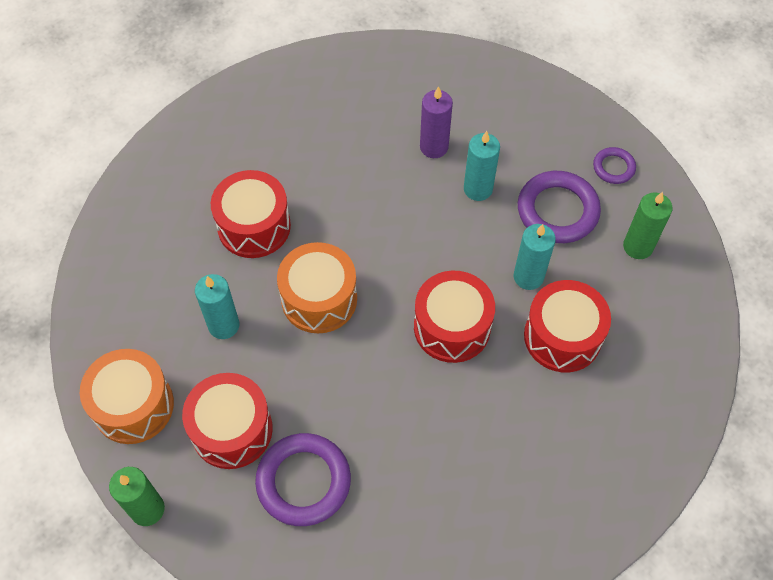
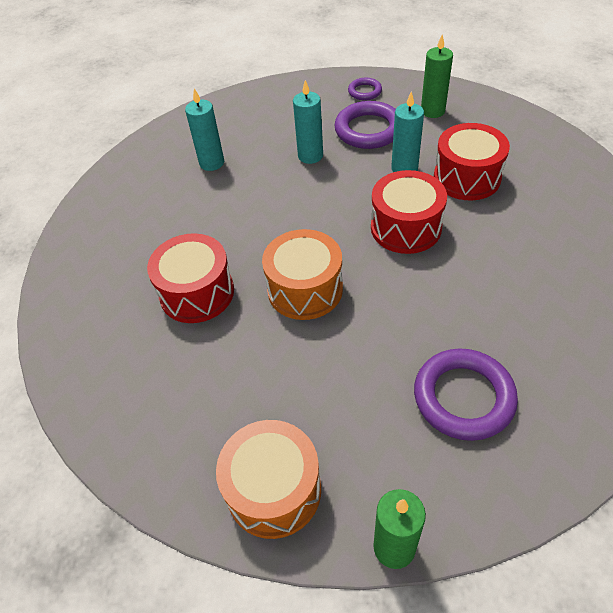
camera: 45 degrees left, 10 degrees down
(224, 325) = (264, 367): turquoise candle -> turquoise candle (212, 163)
(232, 429) = (369, 422): red drum -> none
(434, 147) = (253, 158): purple candle -> none

